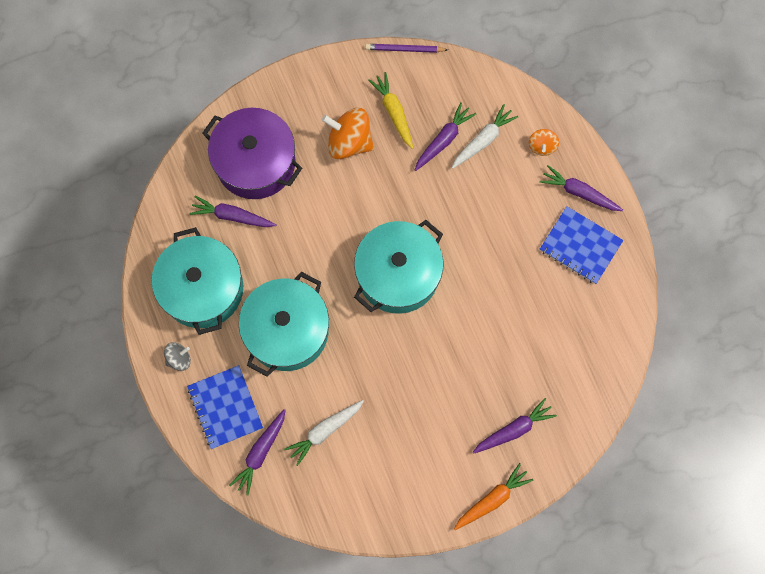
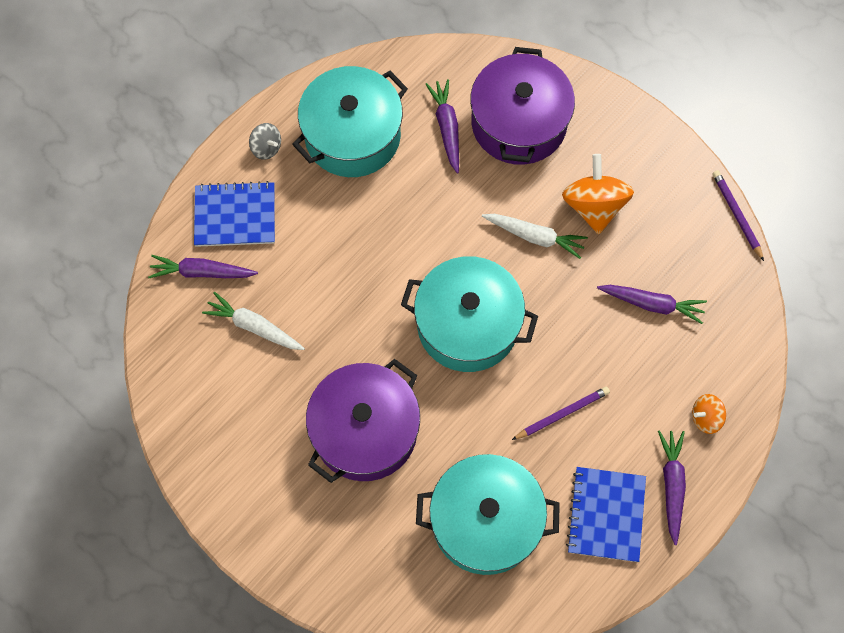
camera: 65 degrees right, 5 degrees down
(225, 407) = (235, 216): blue notebook -> blue notebook turned 45 degrees clockwise
(287, 331) = (347, 239): turquoise pot -> turquoise pot (485, 521)
(393, 112) = (655, 236): yellow carrot -> none
(444, 384) = (365, 430): none -> purple pot
(483, 140) = (676, 348): white carrot -> white carrot (534, 236)
(492, 499) = (256, 541): orange carrot -> none
(495, 240) = (562, 414): none -> purple pencil
(514, 429) = (347, 531): purple carrot -> none

